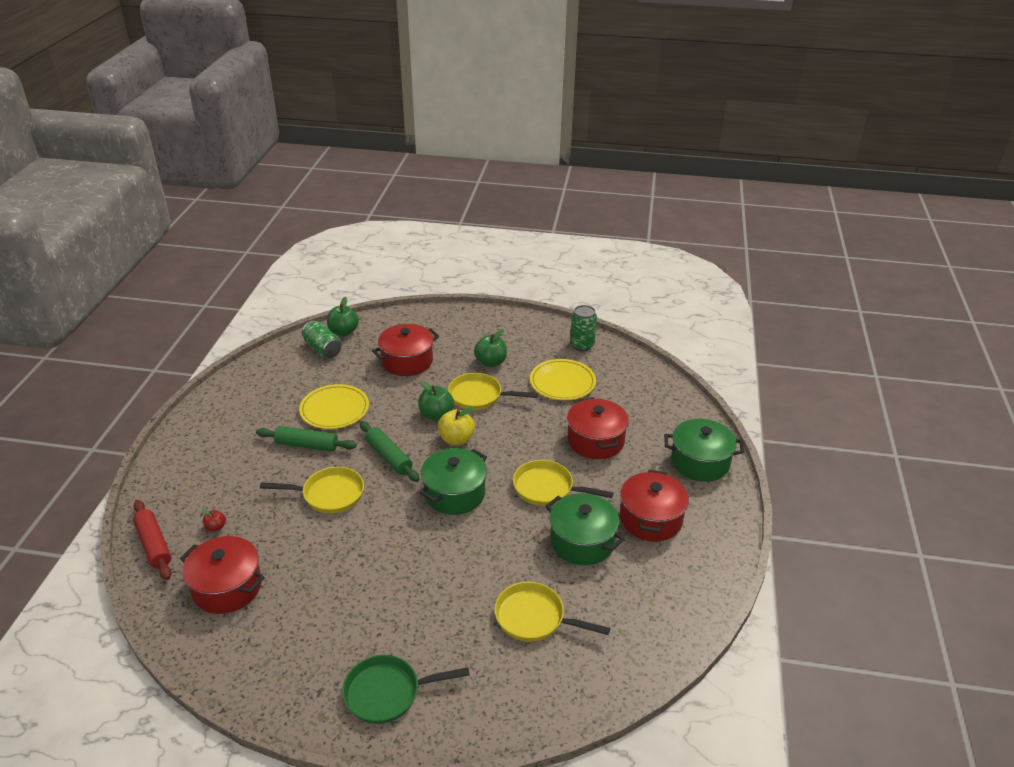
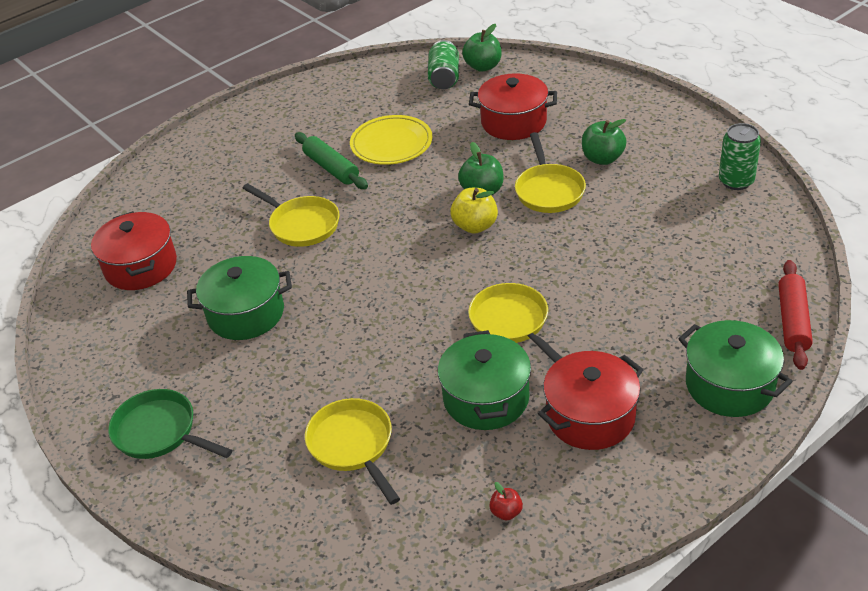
camera: 45 degrees right, 5 degrees up
(154, 545) = (128, 201): red rolling pin -> red rolling pin (792, 321)
(216, 527) = (185, 209): red apple -> red apple (506, 512)
(389, 457) = (391, 214): green rolling pin -> none
(454, 493) = (413, 281): green pot -> green pot (246, 314)
(479, 396) = (548, 190): yellow pan -> yellow pan turned 150 degrees counterclockwise
(562, 382) = (661, 215): yellow plate -> none
(595, 441) = (625, 298): red pot -> none

